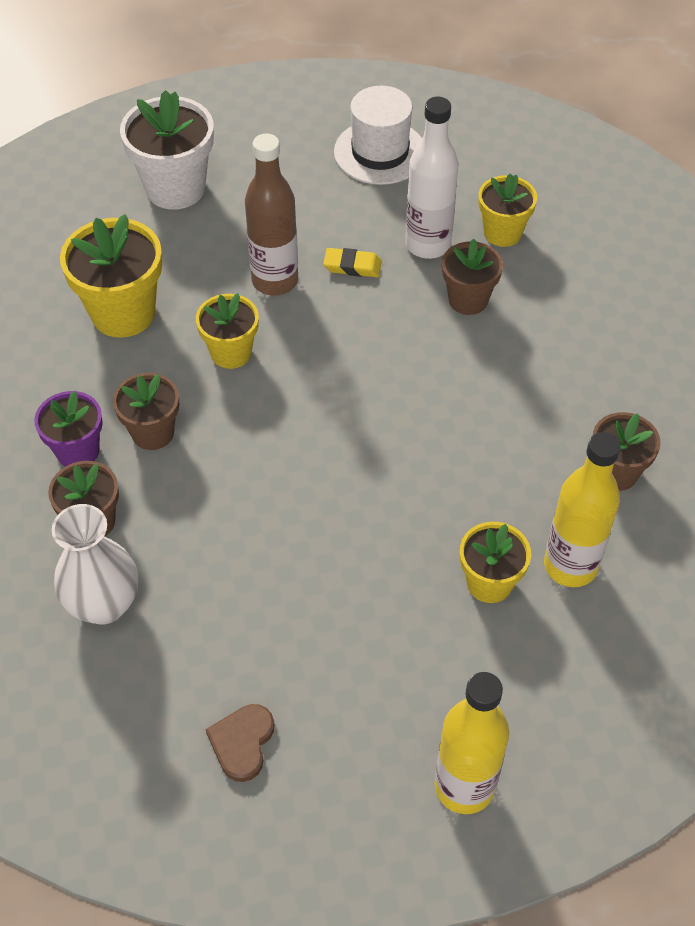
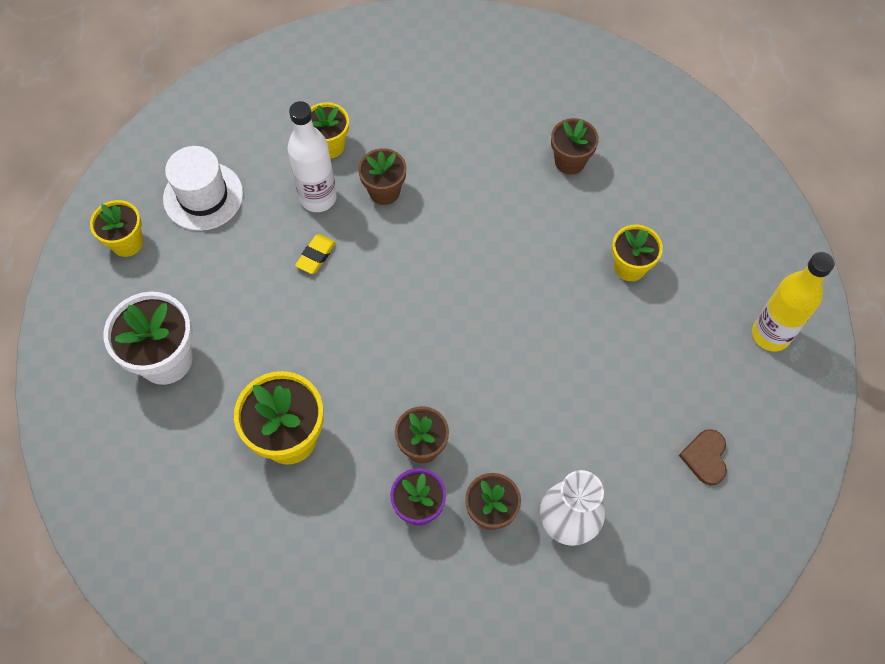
camera: 70 degrees left, 10 degrees up
(231, 353) = (366, 368): yellow flower pot -> yellow flower pot (127, 243)
(242, 742) = (705, 457): brown heart -> brown heart turned 60 degrees clockwise
(275, 281) = (306, 315): brown bottle -> none
(570, 566) = (632, 216): yellow bottle -> none

